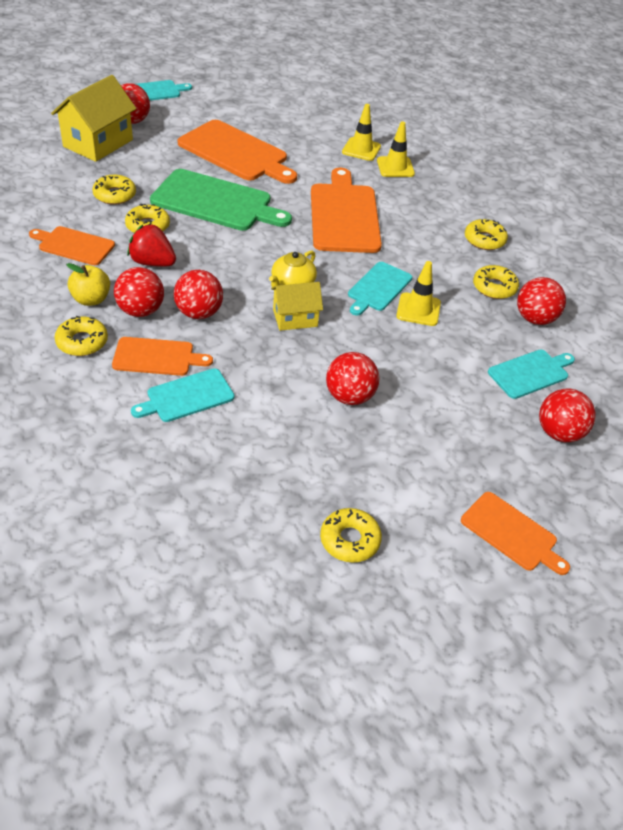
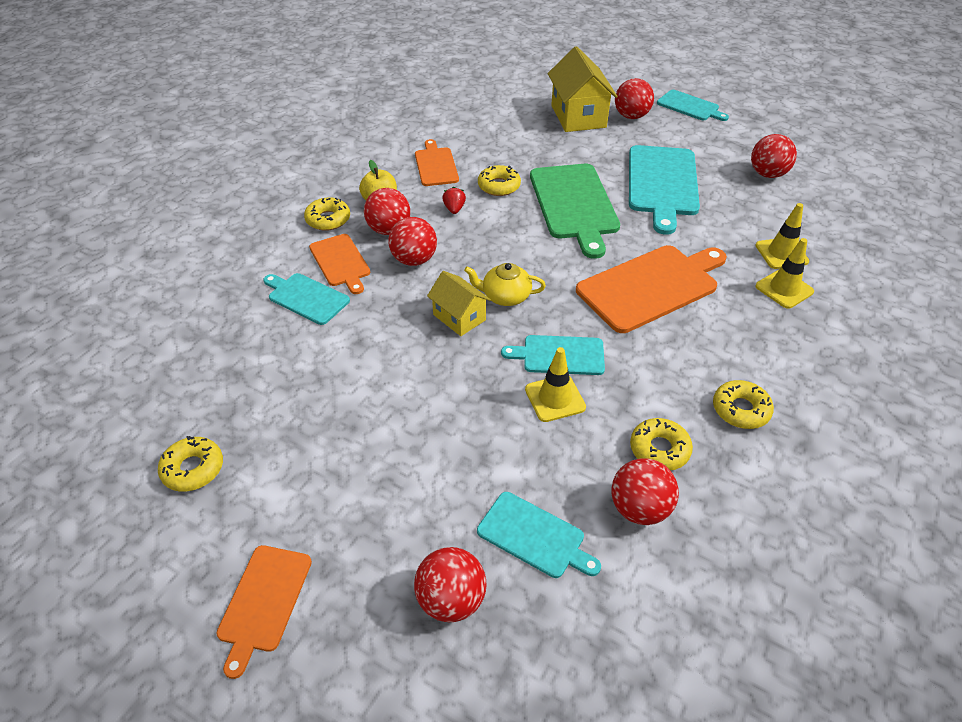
camera: 65 degrees right, 0 degrees up
(98, 143) = (578, 116): yellow house -> yellow house turned 75 degrees clockwise
(114, 195) = (520, 154): yellow donut -> none
(152, 263) = (454, 209): red strawberry -> red strawberry, size x0.58
(236, 153) = (662, 184): orange cutting board -> turquoise cutting board
(350, 396) = (380, 397): red ball -> red ball (767, 174)

